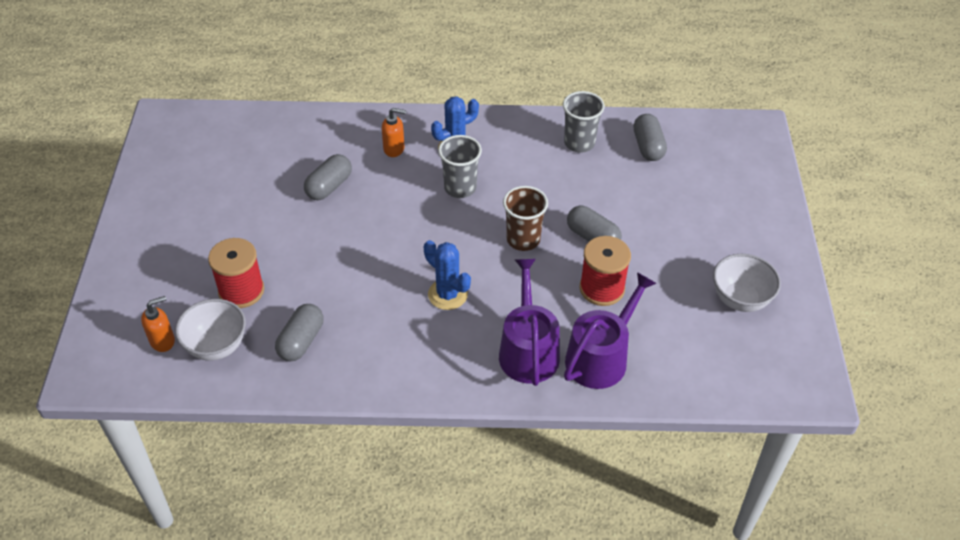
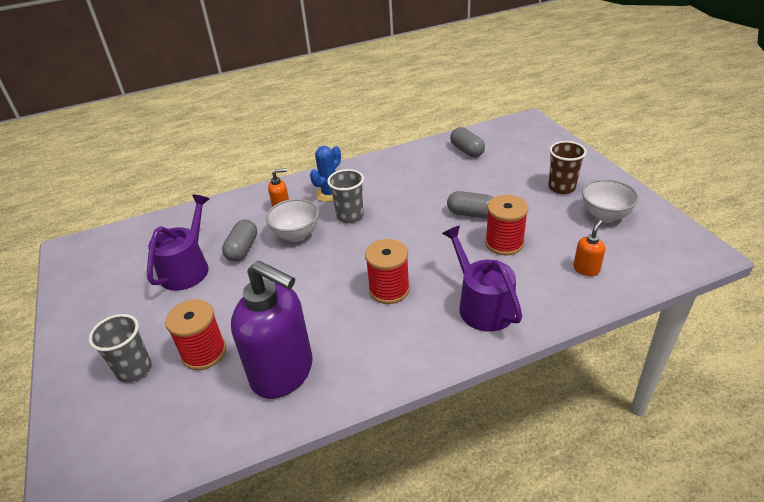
camera: 20 degrees left, 10 degrees down
(163, 341) = (144, 426): orange soap dispenser -> orange soap dispenser (586, 269)
(216, 346) = (202, 409): white bowl -> white bowl (296, 235)
(301, 341) = (283, 373): grey capsule -> purple soap dispenser
(447, 294) = (389, 290): blue cactus -> red spool
(523, 239) = (421, 232): brown cup -> brown cup (561, 187)
(579, 143) = (418, 163): grey cup -> grey cup (134, 369)
(601, 357) = (541, 288): purple watering can -> purple watering can (187, 268)

